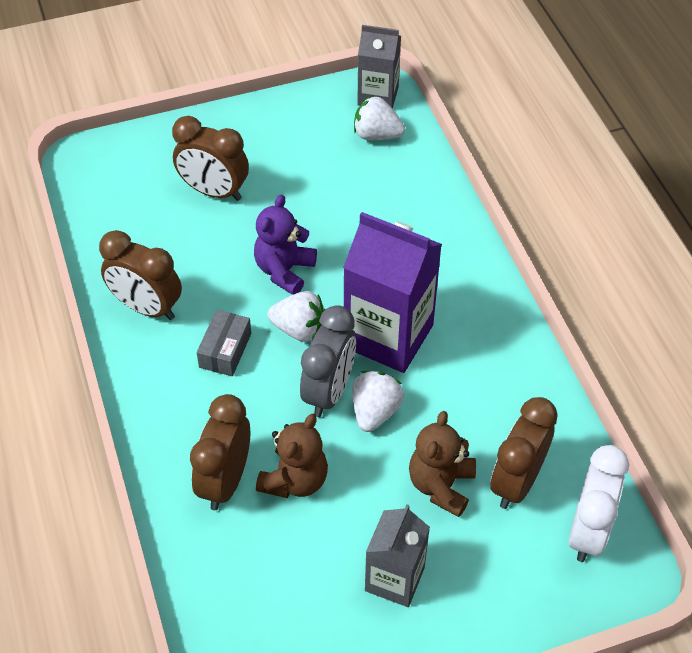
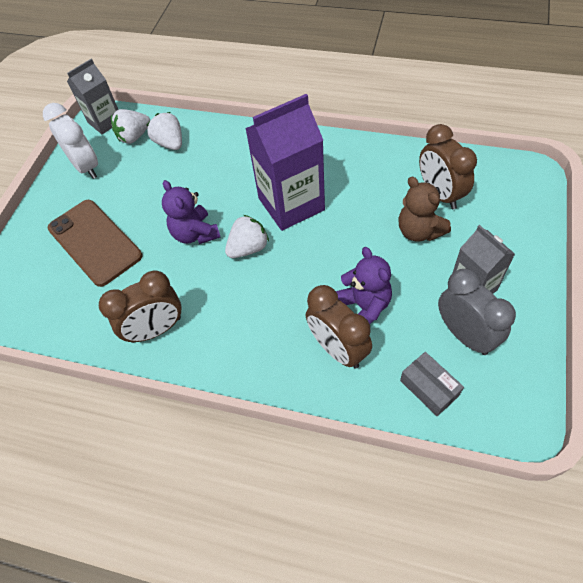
camera: 50 degrees left, 5 degrees up
(214, 192) = (94, 242): brown clock -> brown phone
(225, 350) = (231, 298): grey box -> grey box (429, 388)
(295, 480) = (364, 307): brown teddy bear -> purple teddy bear
(329, 391) = (309, 255): grey clock -> grey clock (465, 334)
(375, 411) = (342, 238): white strawberry -> white strawberry (170, 143)
(588, 531) = (493, 178): white clock -> white clock (86, 166)

